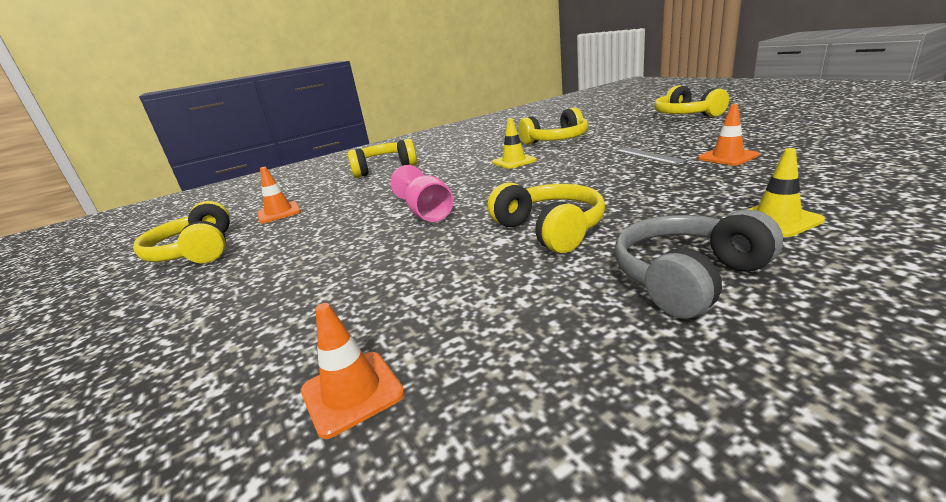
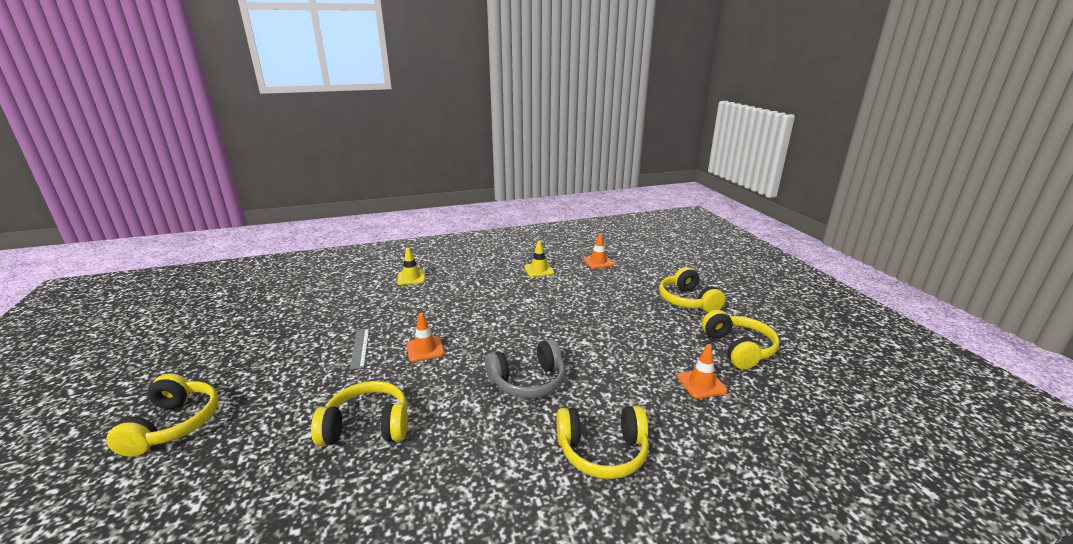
camera: 170 degrees left, 0 degrees up
(427, 213) = (562, 335): pink goblet -> none
(514, 161) = (454, 390): yellow traffic cone -> yellow traffic cone (539, 270)
(549, 230) = (501, 299): yellow headphones -> yellow headphones (687, 301)
(688, 278) = (477, 267): grey headphones -> grey headphones (528, 381)
(727, 157) = (332, 324): orange traffic cone -> orange traffic cone (425, 349)

